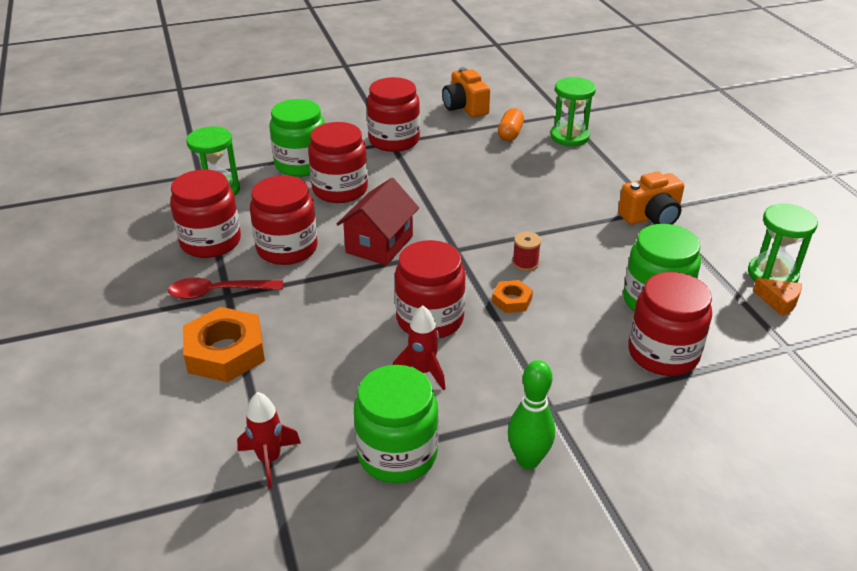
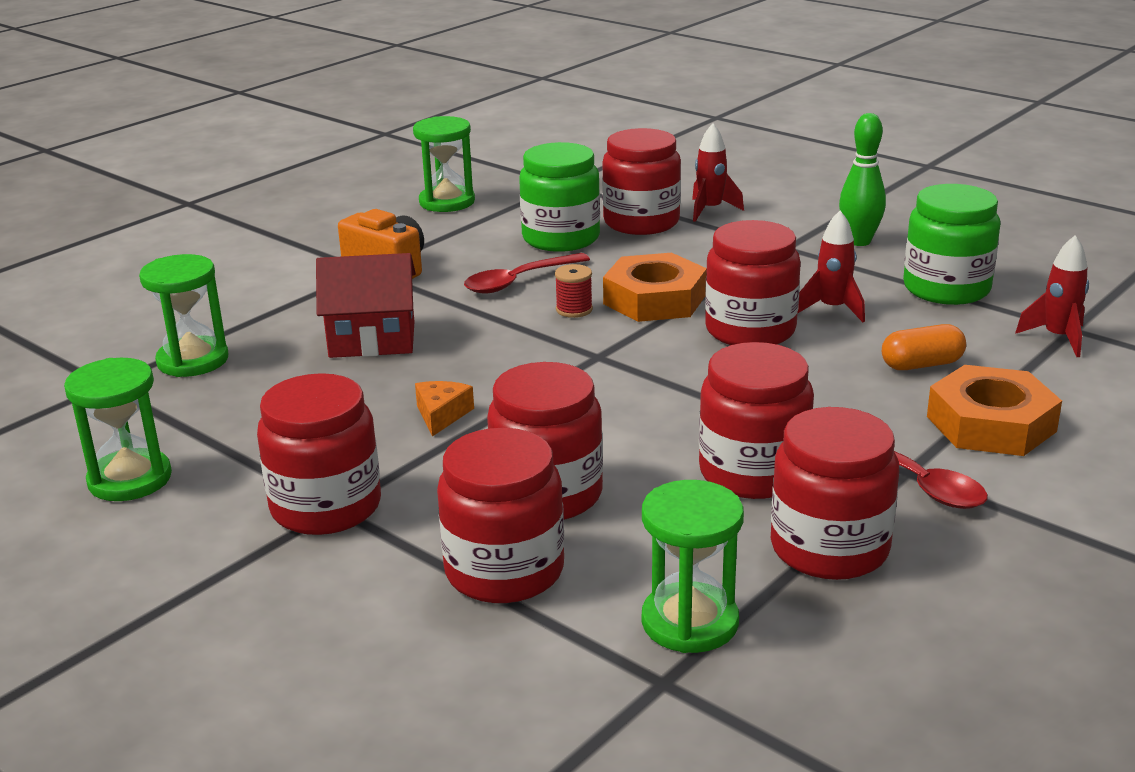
camera: 120 degrees left, 10 degrees down
(301, 164) = (504, 571): green jar -> red jar
(379, 244) = (651, 408): red house -> red house (372, 340)
(465, 107) = (130, 479): orange camera -> green hourglass
(510, 134) = (216, 408): orange capsule -> orange capsule (921, 364)
(512, 300) = (654, 299): orange nut -> orange nut, size x1.96
(589, 258) = (519, 281): none -> red spoon
(666, 405) = (710, 210): none -> red rocket
(779, 302) = (493, 194): orange cheese -> orange cheese (441, 415)

